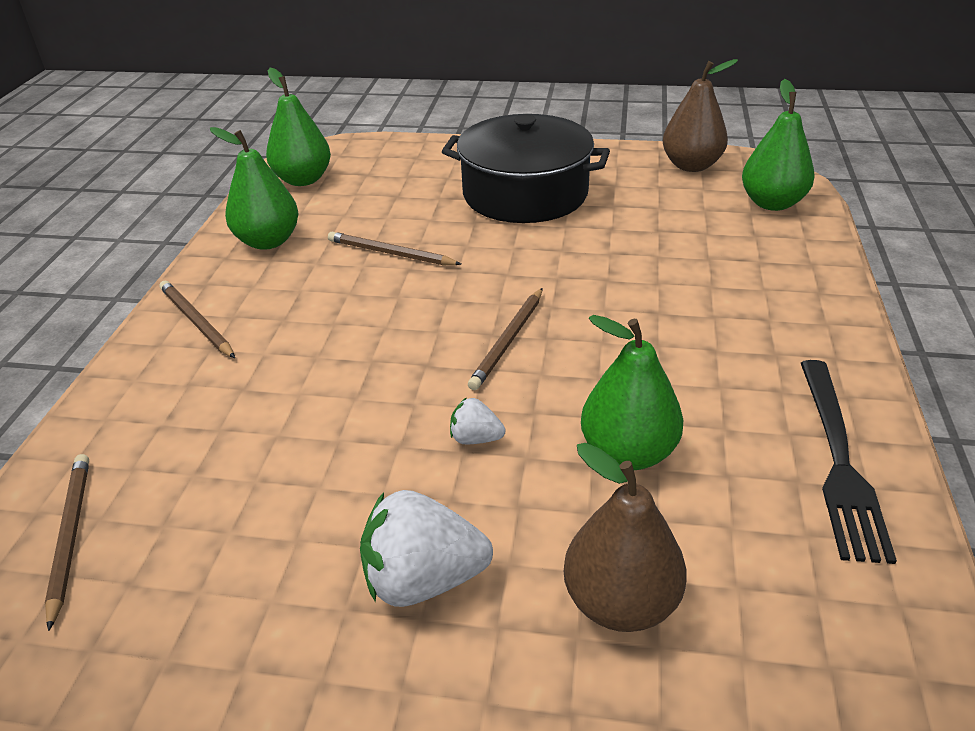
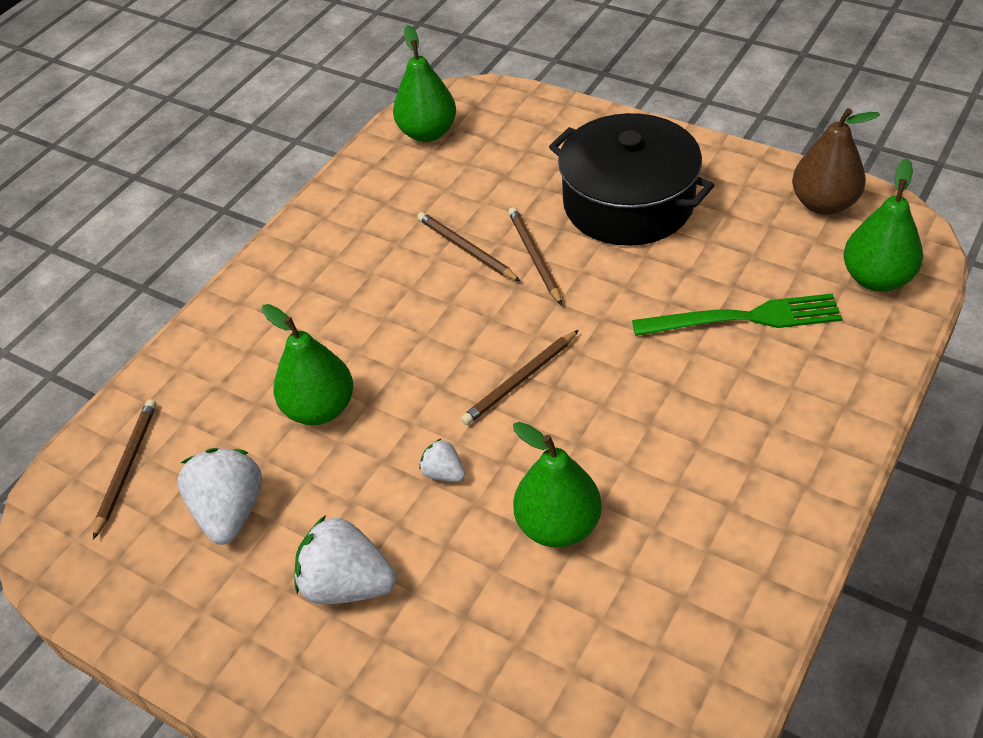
camera: 25 degrees right, 10 degrees up
(196, 321) = (276, 286): brown pencil -> brown pencil (534, 257)
(234, 546) = (230, 511): none -> white strawberry
(268, 241) = (367, 206): green pear -> green pear (320, 409)
(620, 602) = (477, 652): brown pear -> none
(685, 250) = (744, 318): none -> green fork
(839, 461) = (731, 591): black fork -> none

